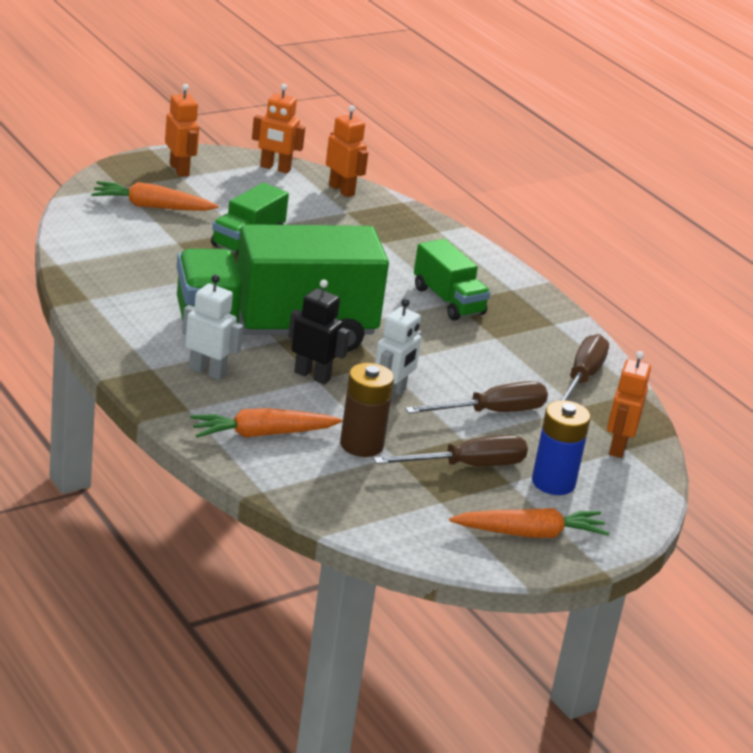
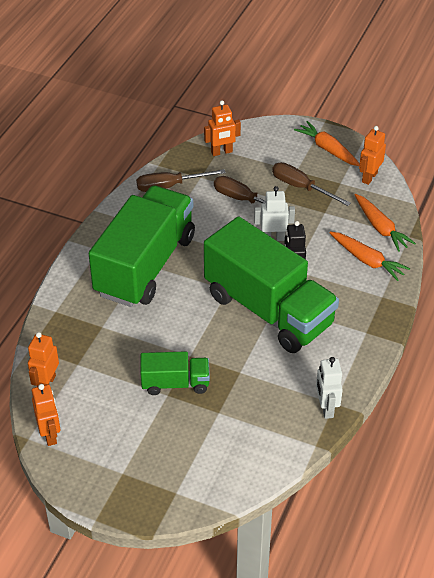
camera: 120 degrees left, 15 degrees up
(152, 207) = (186, 456): orange carrot -> orange carrot (380, 228)
(179, 170) = (112, 480): orange robot -> orange robot (369, 177)
(207, 372) = (341, 310): white robot -> white robot (326, 408)
(361, 445) = (330, 226): brown battery -> none
(448, 301) = (145, 265): green truck -> green truck, size x2.11
(553, 482) = (279, 158): blue battery -> none

